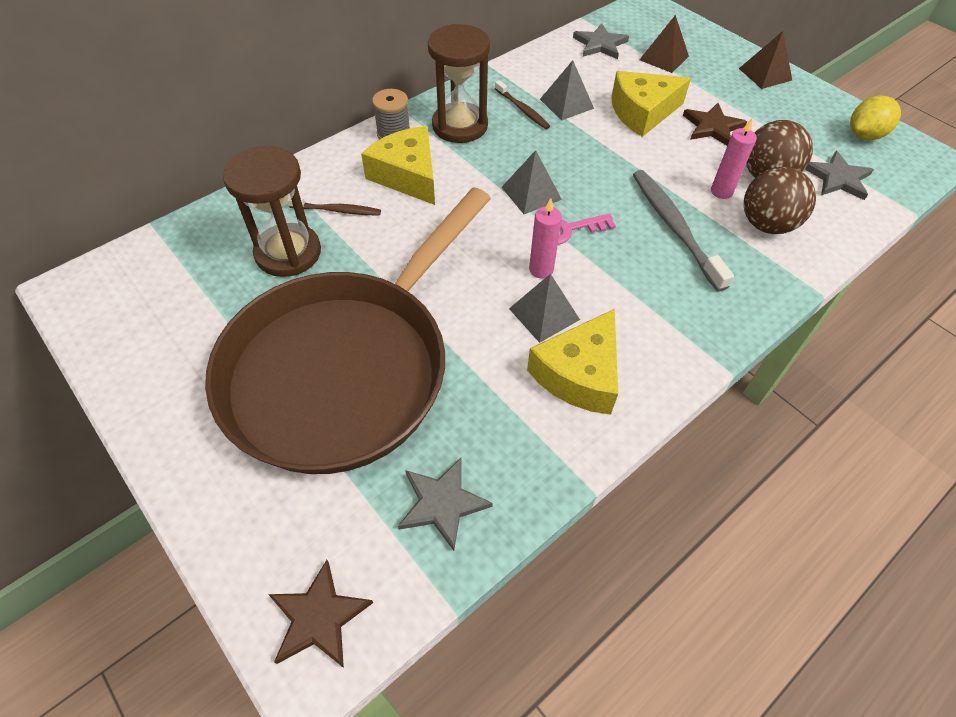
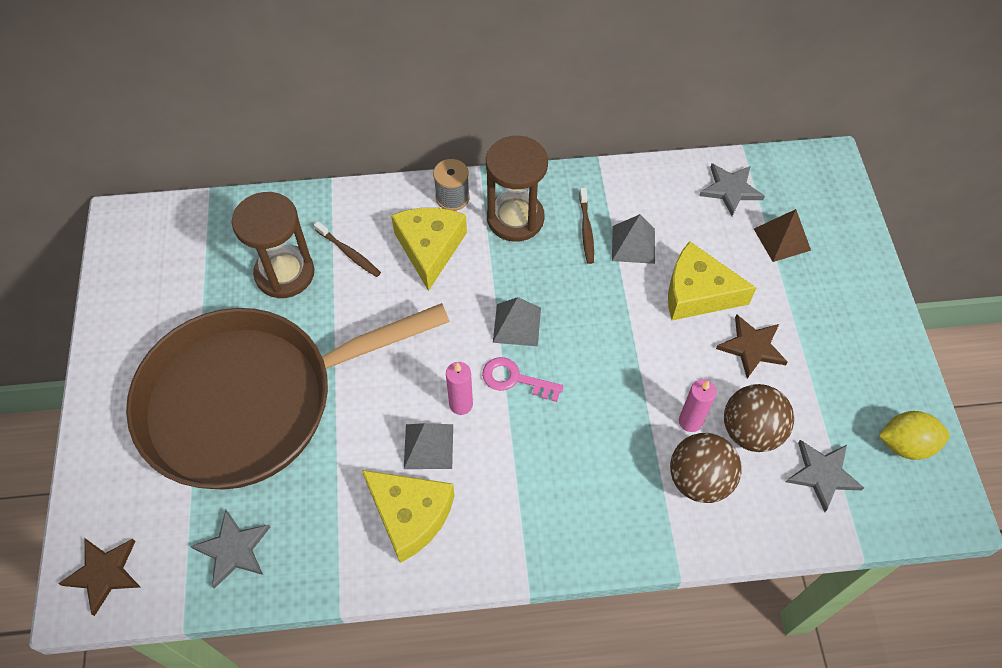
camera: 35 degrees right, 5 degrees up
(579, 374) = (410, 515): yellow cheese -> yellow cheese turned 120 degrees counterclockwise
(675, 228) = (610, 432): grey toothbrush -> none
(765, 74) = (873, 315): brown pyramid -> none

